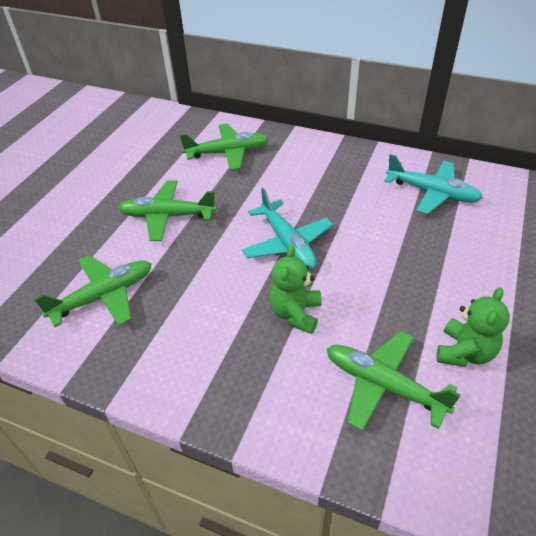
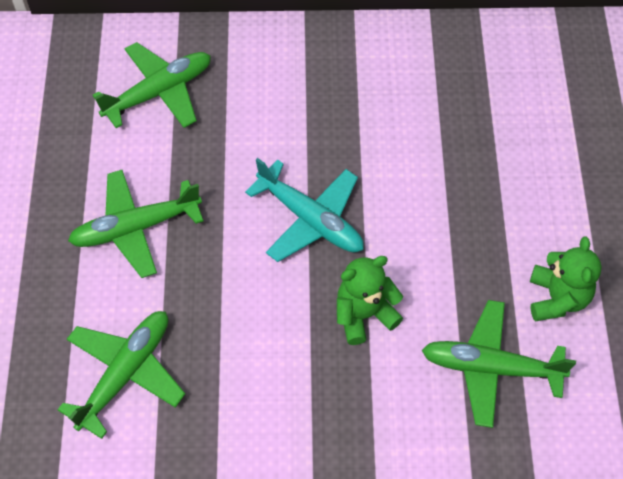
camera: 25 degrees left, 15 degrees up
(295, 313) = (364, 314): green teddy bear -> green teddy bear turned 75 degrees clockwise
(432, 193) = (453, 83): turquoise plane -> none

